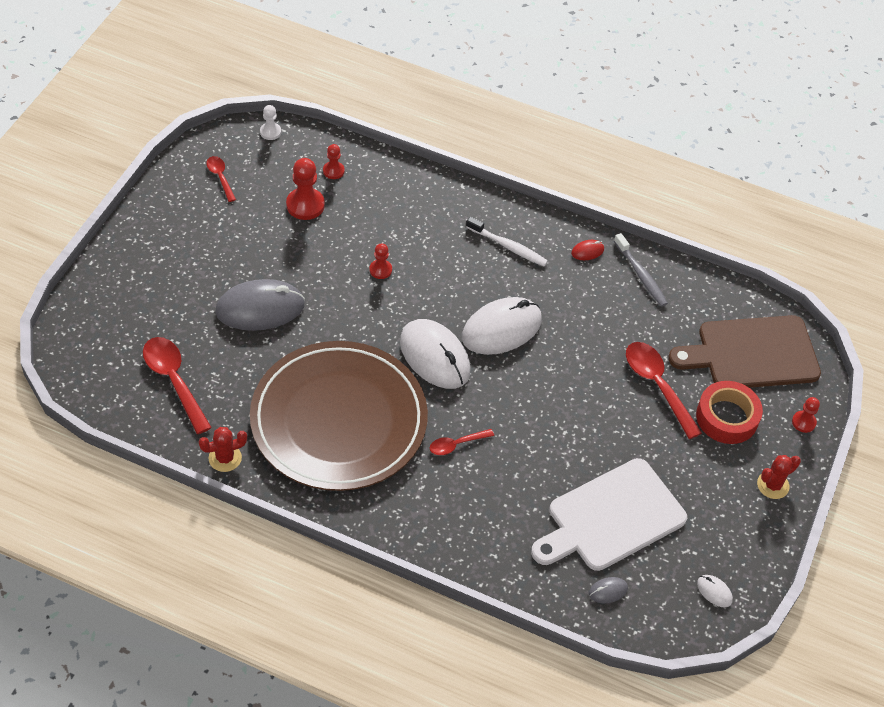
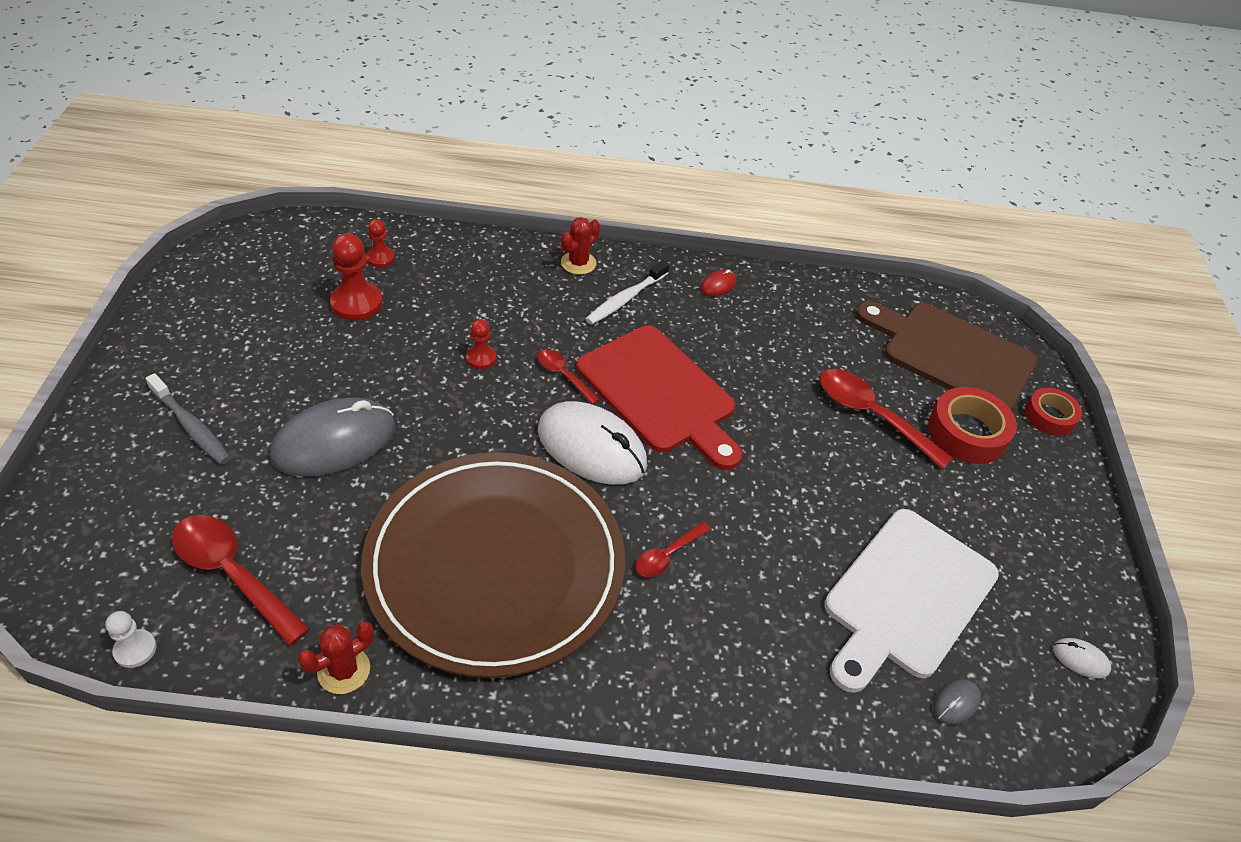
camera: 20 degrees left, 5 degrees down
(220, 177) = (232, 292): red spoon -> red spoon (563, 375)
(270, 132) = (285, 230): white pawn -> white pawn (135, 649)
(501, 329) = (660, 393): white mouse -> red cutting board
(508, 246) = (625, 299): white toothbrush -> white toothbrush turned 120 degrees clockwise
(641, 275) = (789, 298): grey toothbrush -> grey toothbrush (191, 426)
(752, 353) = (951, 354): brown cutting board -> brown cutting board turned 60 degrees clockwise
(772, 485) = (1062, 499): red cactus -> red cactus (578, 263)
(803, 422) = (1049, 416): red pawn -> red tape

